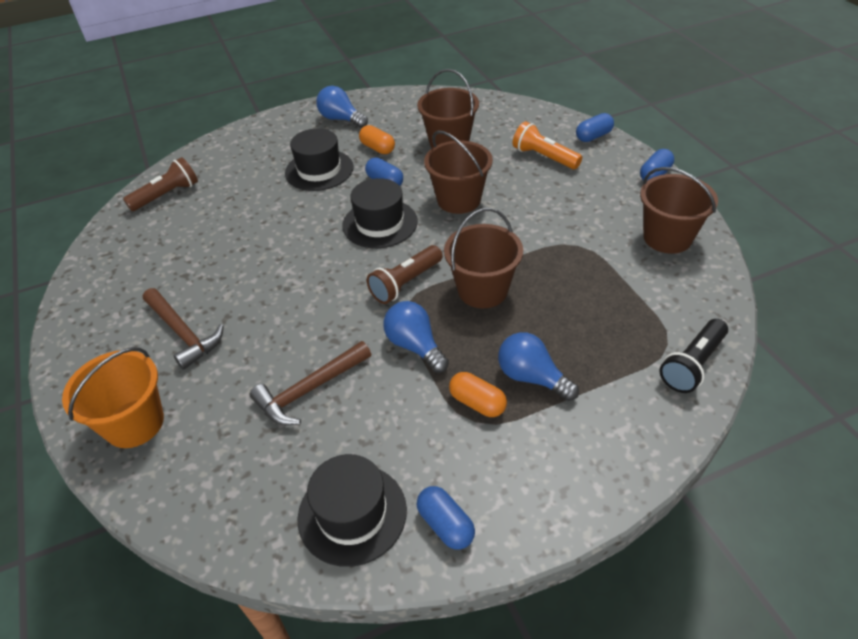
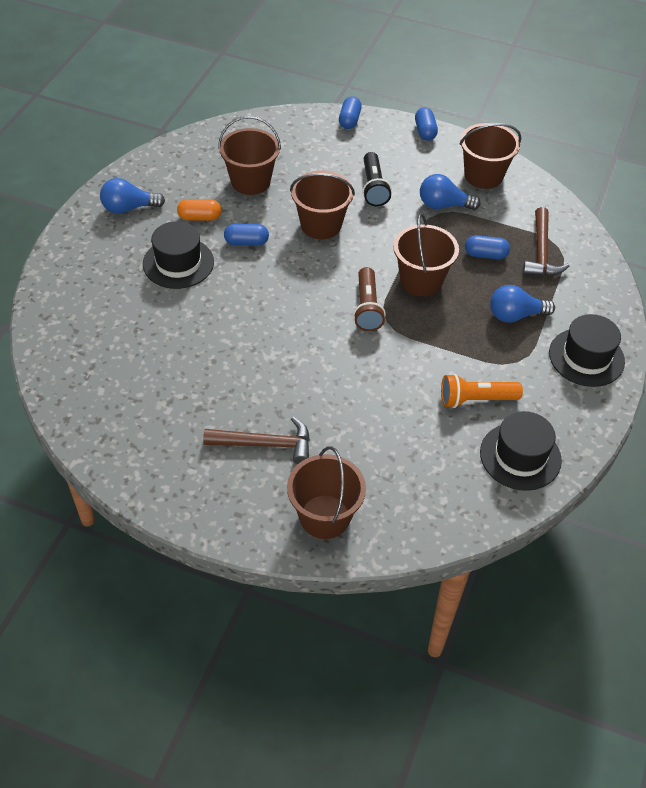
camera: 50 degrees left, 5 degrees up
(134, 423) = (324, 517): orange bucket -> brown bucket
(167, 195) = (75, 362): brown flashlight -> none
(310, 390) = (403, 414): brown hammer -> brown hammer (541, 252)
(380, 223) = (289, 277): black hat -> black hat (586, 357)
(415, 346) = (428, 343): blue light bulb -> blue light bulb (443, 205)
(445, 525) = (570, 423): blue capsule -> blue capsule (485, 255)
(477, 403) = (505, 350): orange capsule -> none
(544, 157) = (336, 156): orange flashlight -> orange flashlight (476, 399)
(692, 365) = (583, 251): black flashlight -> black flashlight (373, 187)

